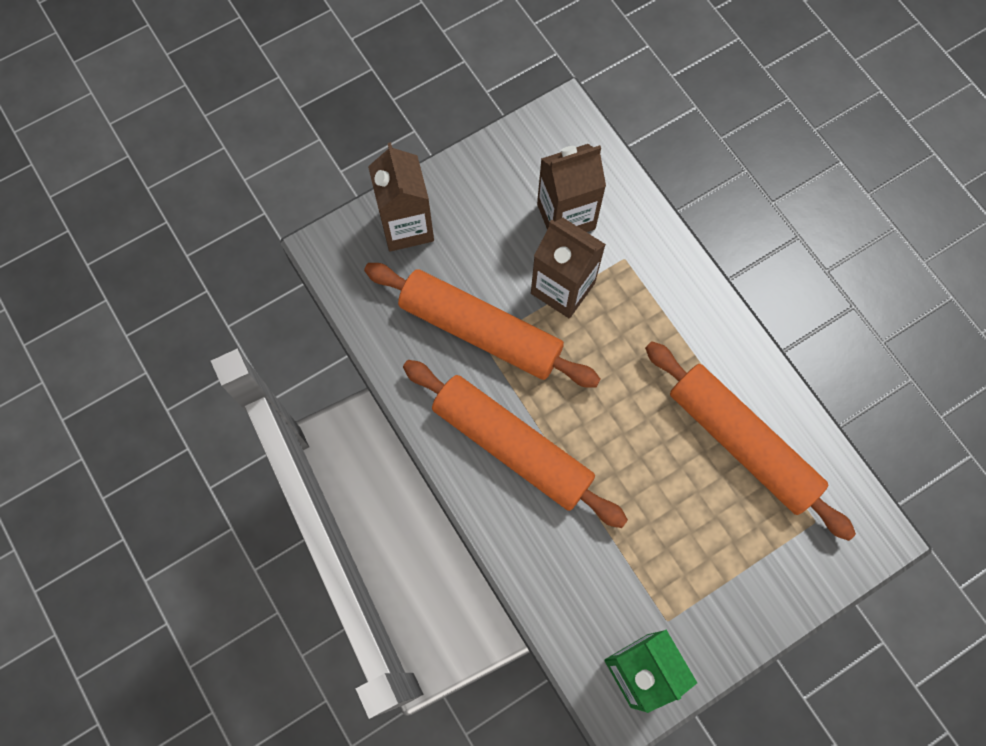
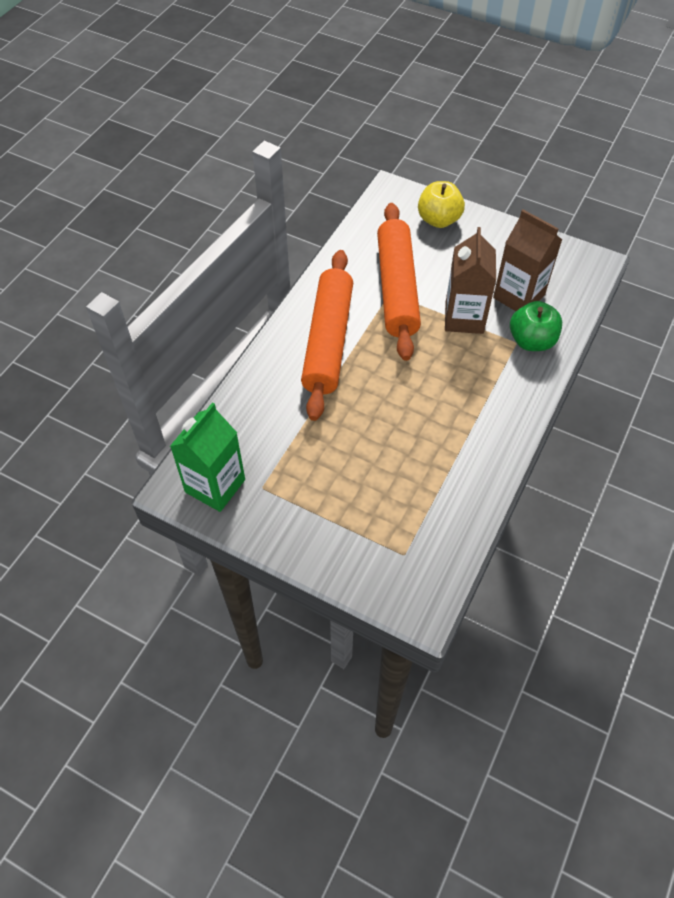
camera: 60 degrees right, 15 degrees down
(406, 226) = (438, 220): brown carton -> yellow apple
(631, 243) = (531, 341): none -> green apple
(741, 443) = (431, 476): orange rolling pin -> none

